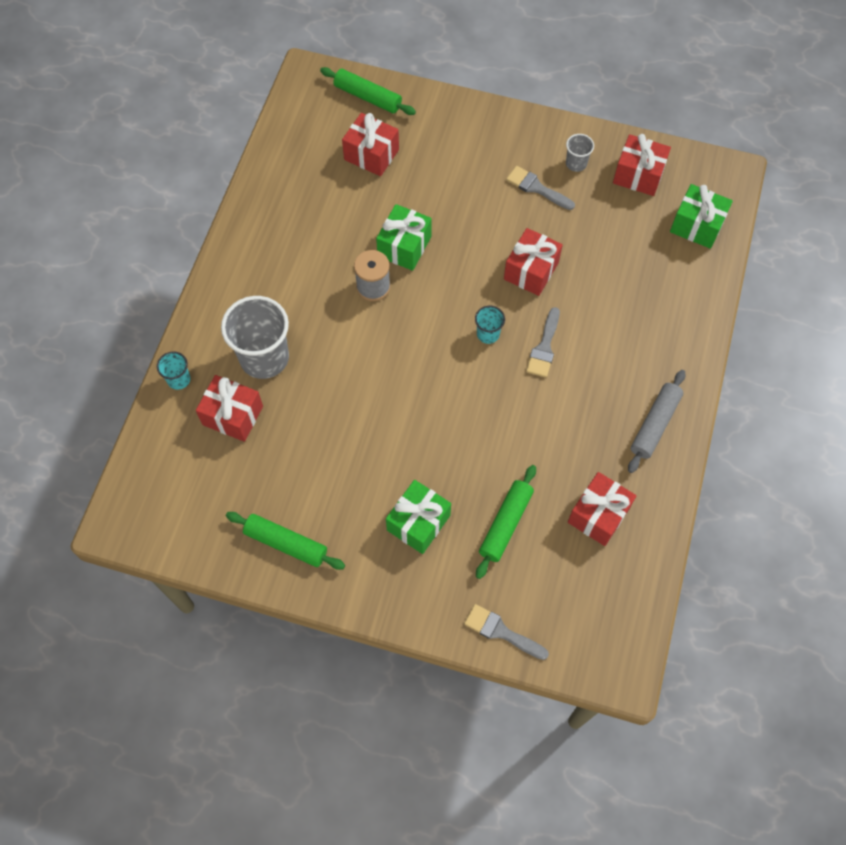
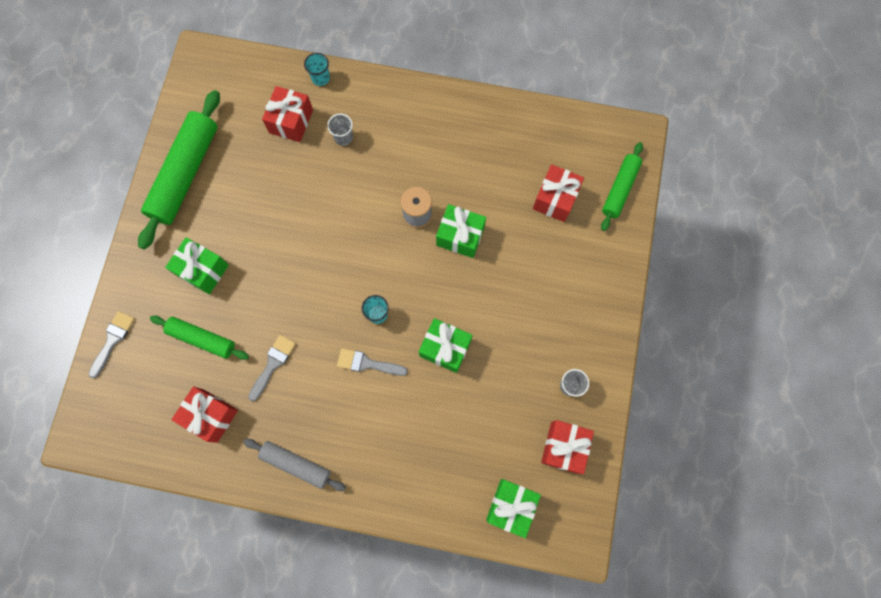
camera: 85 degrees right, 10 degrees up
(264, 358) = (343, 137): grey cup -> grey cup, size x0.47
(286, 543) = (185, 174): green rolling pin -> green rolling pin, size x1.73
(531, 271) = (445, 348): red gift -> green gift
(536, 188) = (536, 349): grey brush -> grey brush (273, 364)

